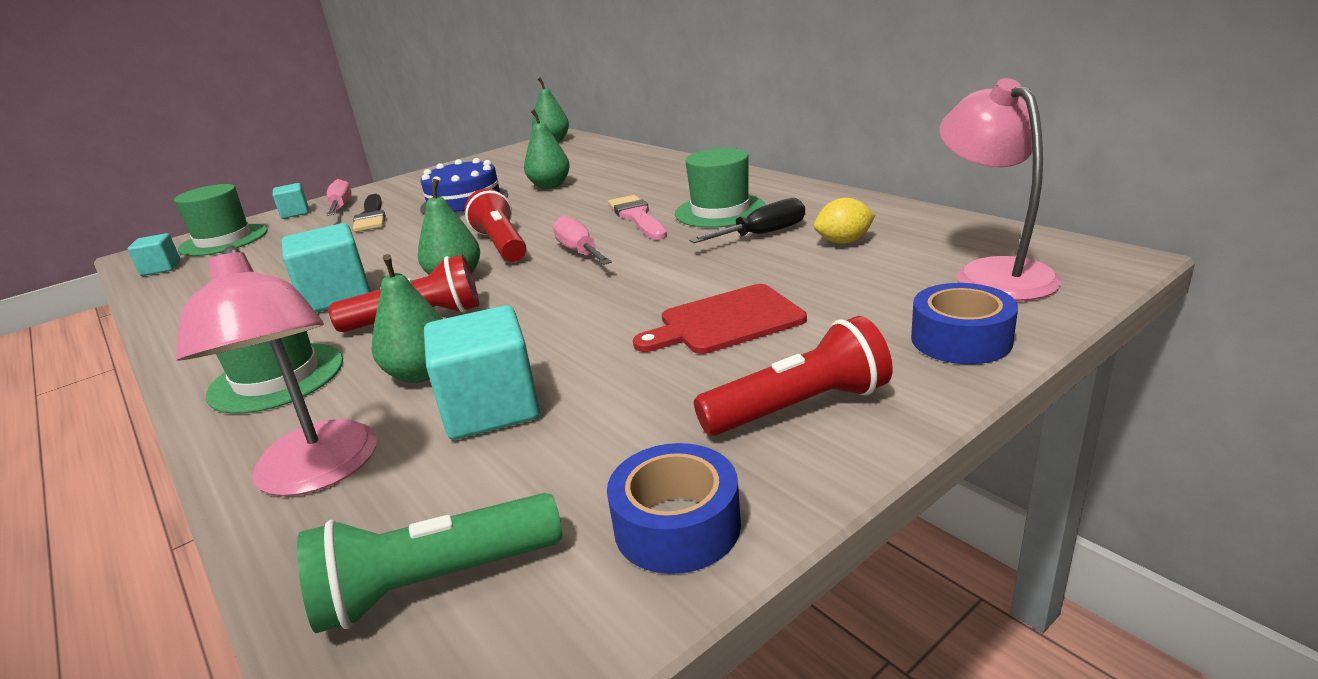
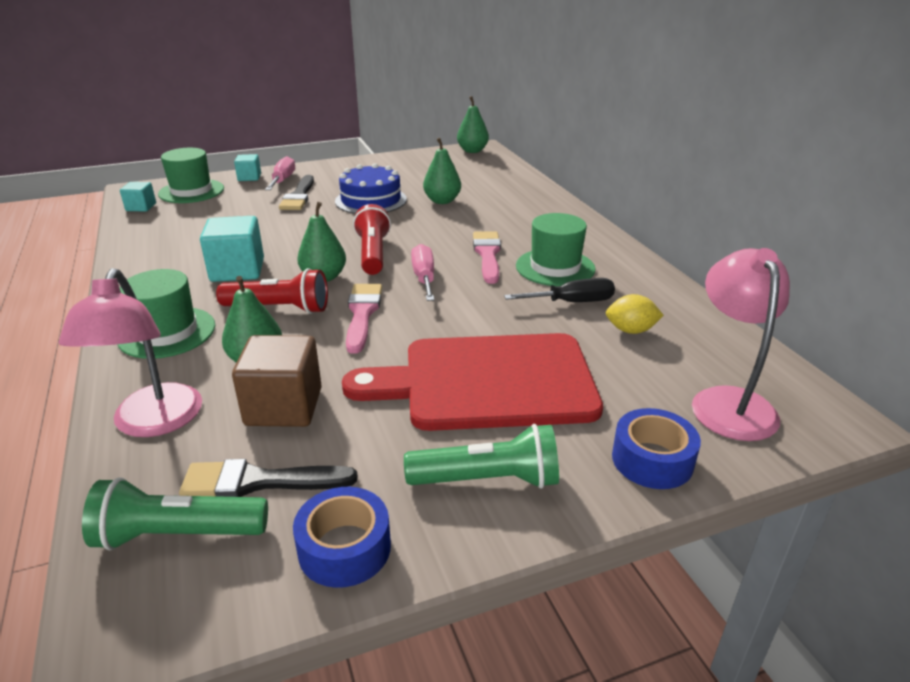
camera: 15 degrees right, 5 degrees up
(491, 408) = (284, 407): turquoise cube -> brown cube
(512, 491) = (260, 481): none -> black brush
(528, 299) = (362, 314): none -> pink brush
(725, 321) = (487, 382): red cutting board -> red cutting board, size x1.81
(799, 407) = (488, 480): red flashlight -> green flashlight

